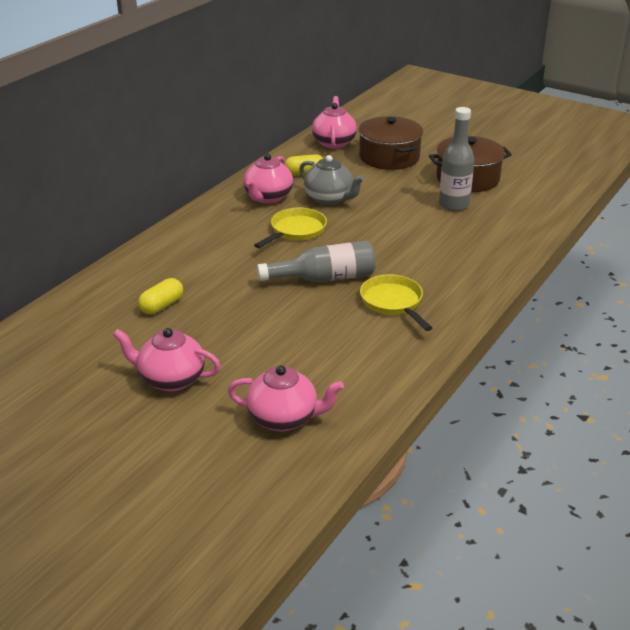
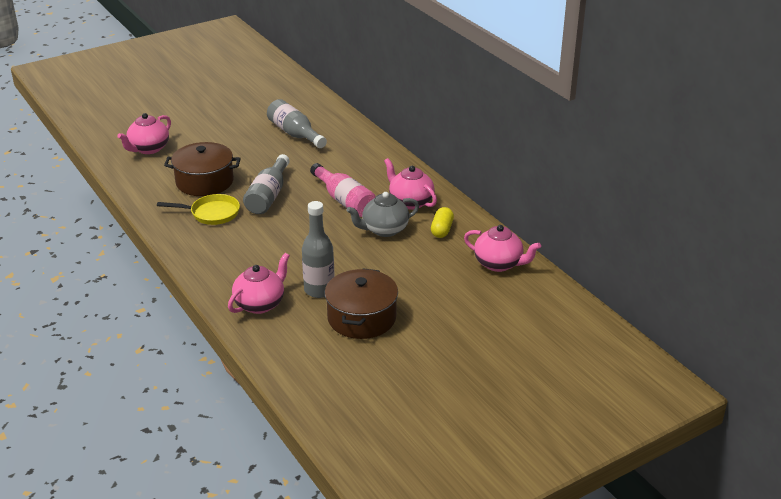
camera: 115 degrees right, 0 degrees up
(162, 306) = (295, 134): yellow capsule -> grey bottle
(171, 379) = (219, 125): pink teapot -> pink teapot (260, 304)
(295, 231) = (344, 201): yellow pan -> pink bottle
(389, 157) = (442, 286): brown pot -> brown pot (204, 182)

